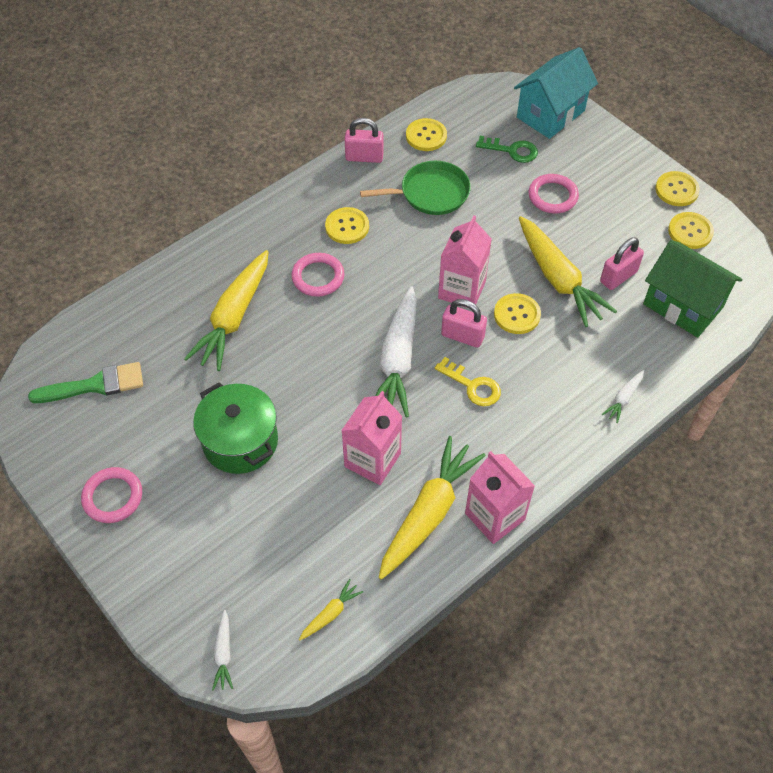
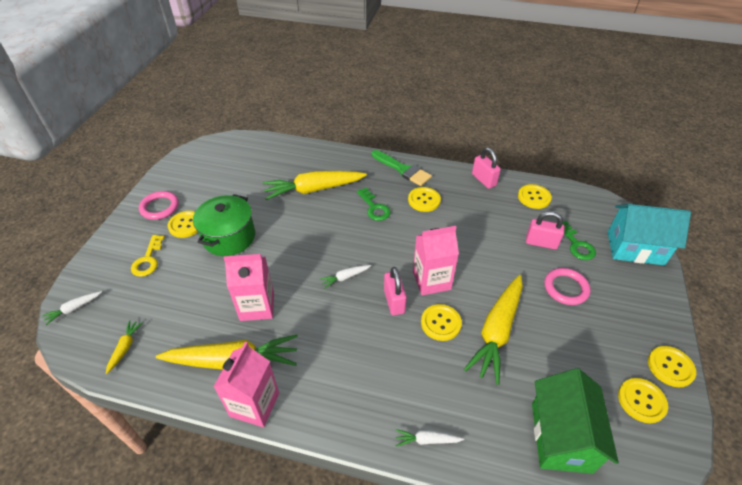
camera: 55 degrees right, 10 degrees down
(95, 385) = (227, 164): green brush -> green brush (403, 169)
(176, 479) = (186, 225): none -> yellow button
(318, 277) = (374, 207): pink ring -> green key
(331, 613) = (125, 347): yellow carrot -> yellow carrot turned 90 degrees counterclockwise
(398, 360) = (345, 277): white carrot -> white carrot, size x0.44
(431, 193) = (492, 223): green pan -> none
(472, 386) = (357, 329): yellow key -> yellow key (148, 259)
(618, 277) = (540, 371): pink padlock -> pink padlock (541, 243)

